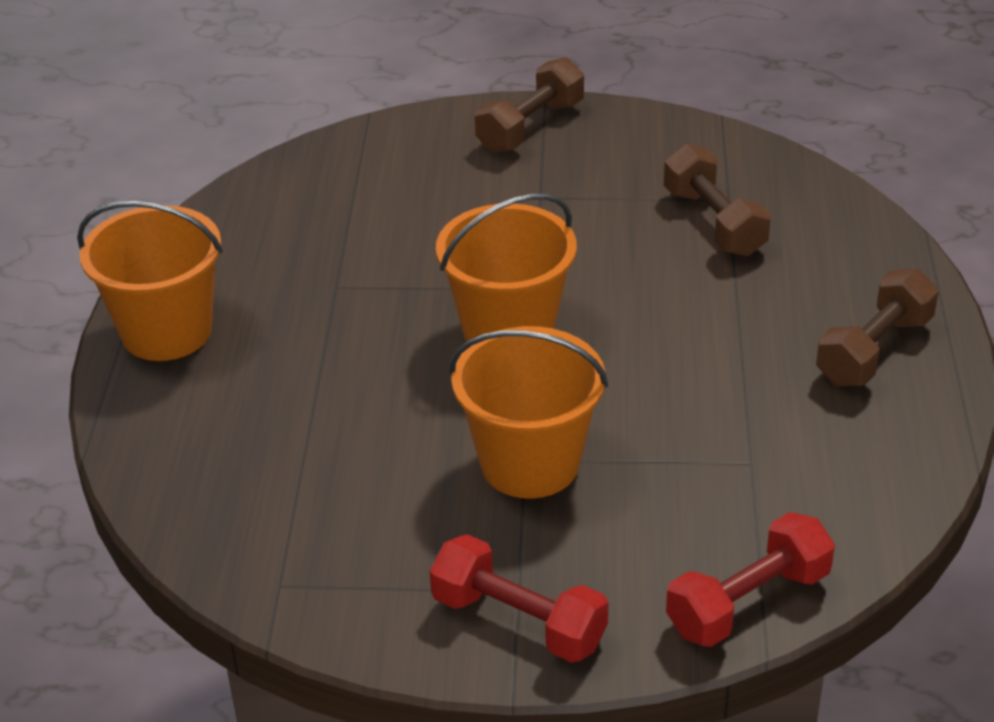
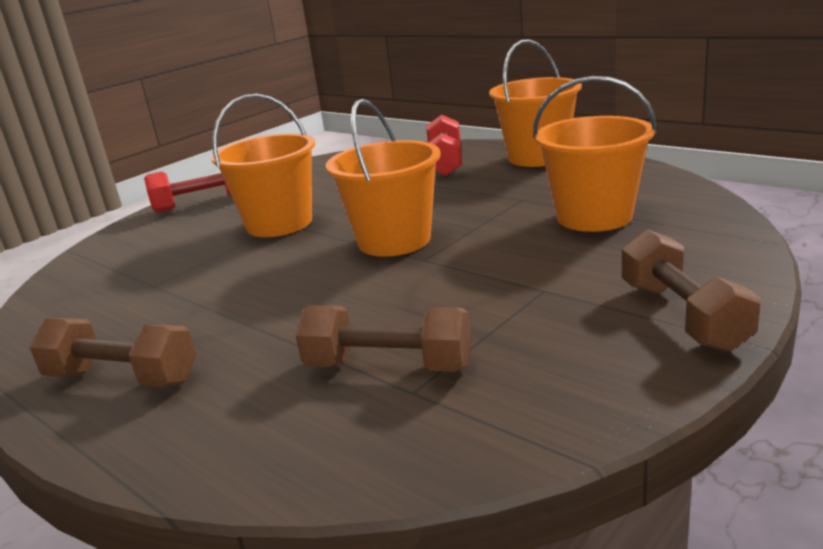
camera: 130 degrees right, 15 degrees down
(362, 220) = (594, 216): none -> orange bucket
(748, 602) = (94, 254): red dumbbell -> red dumbbell (445, 162)
(874, 350) = (122, 378): brown dumbbell -> brown dumbbell turned 60 degrees counterclockwise

